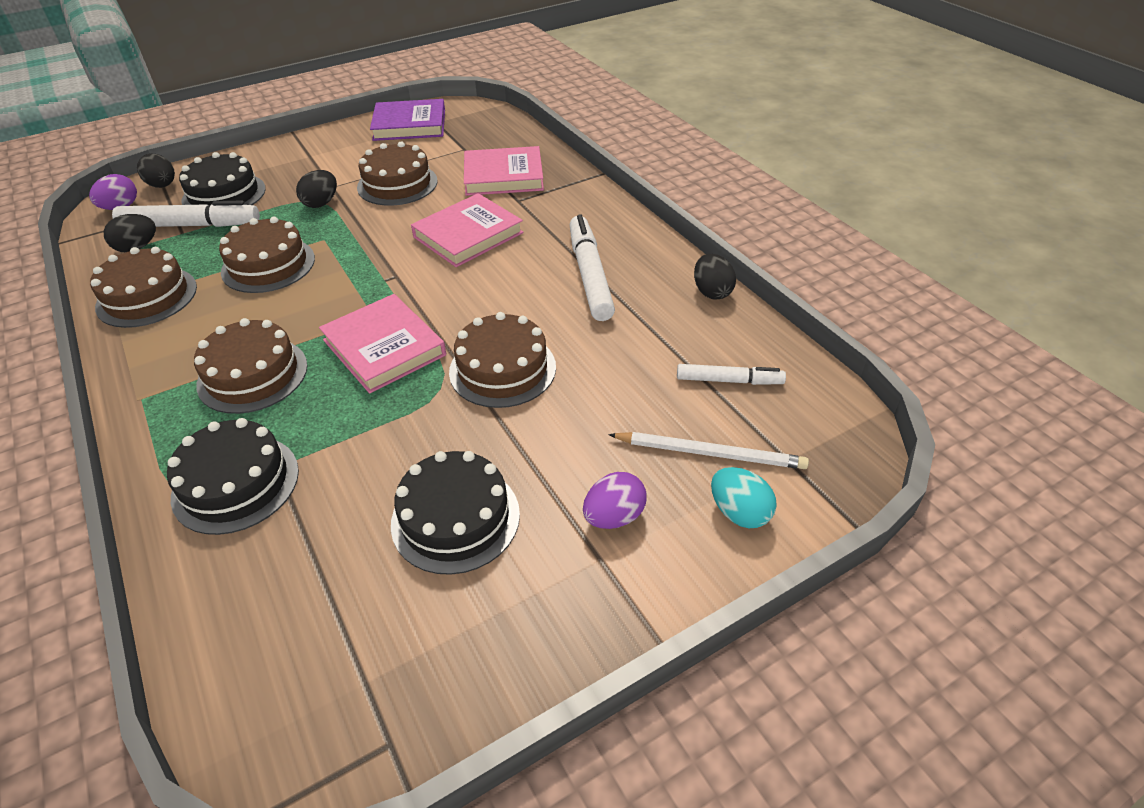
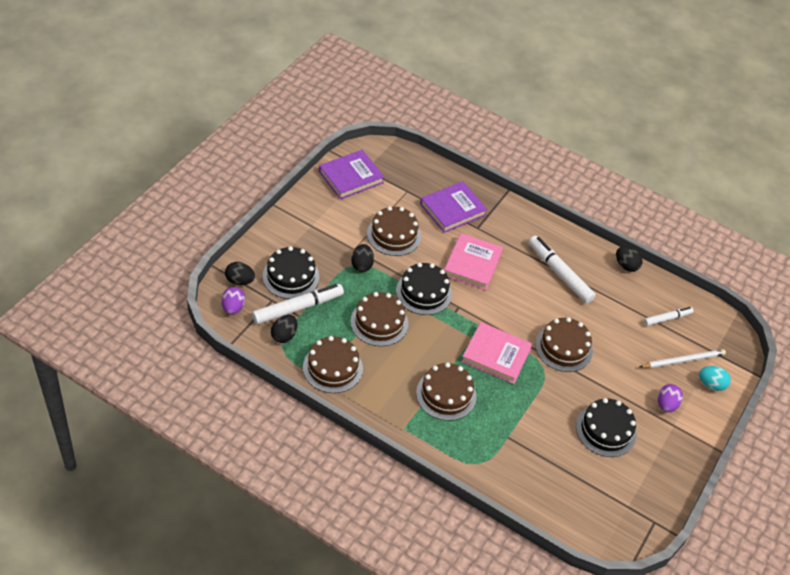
camera: 35 degrees left, 5 degrees up
(236, 483) = (498, 452): black cake -> black cake (424, 292)
(503, 176) = (452, 209): pink book -> purple book

